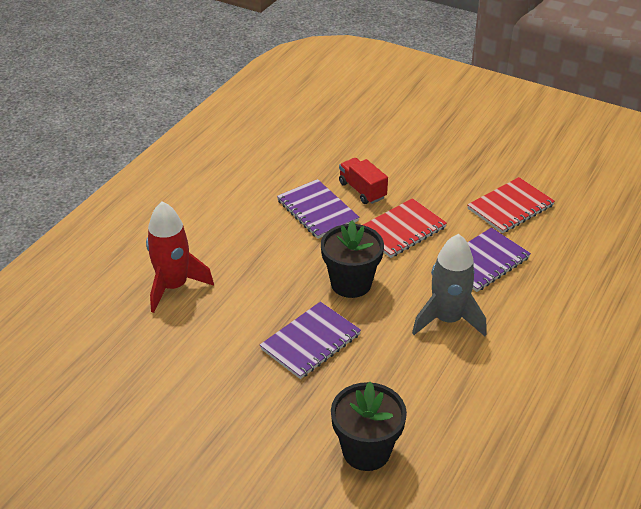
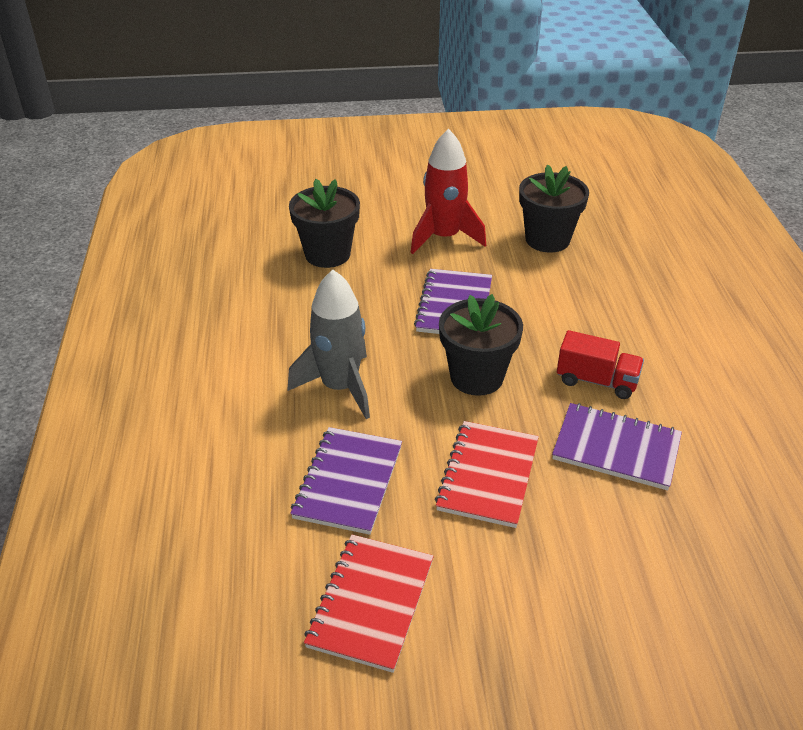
camera: 145 degrees right, 0 degrees up
(168, 365) = (547, 239): none -> black flower pot
(173, 286) = (636, 293): red rocket -> red rocket (444, 237)
(362, 190) = (600, 514): red truck -> red truck (596, 381)

